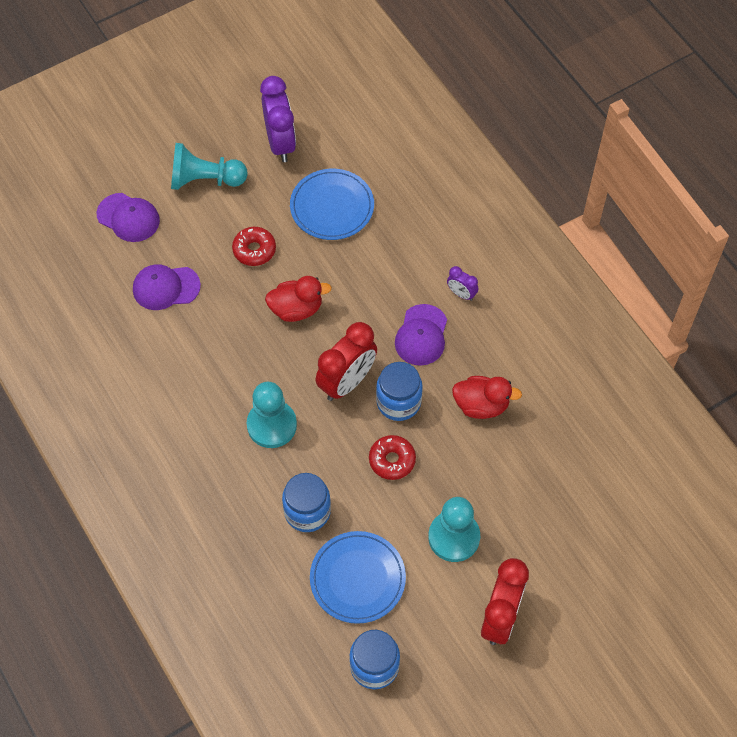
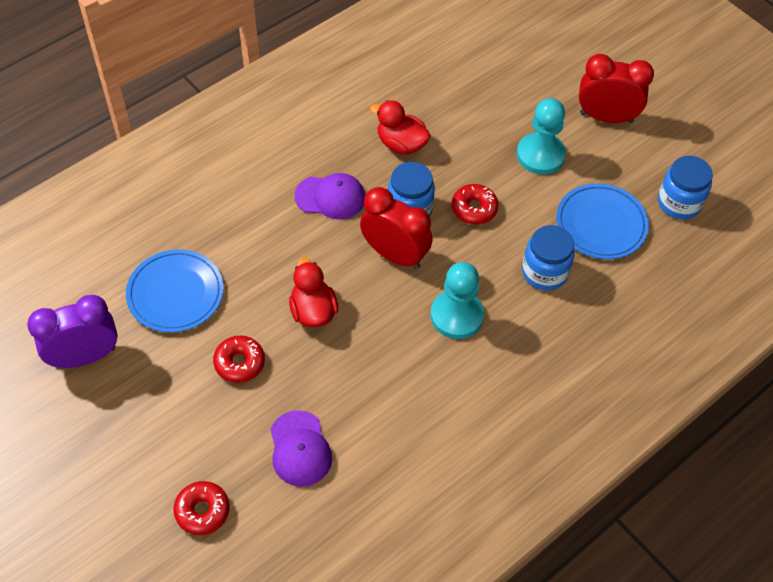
camera: 100 degrees left, 5 degrees down
(128, 218) = (202, 511): purple cap -> red donut
(205, 180) = (141, 431): turquoise pawn -> none
(461, 294) = (277, 168): purple clock -> none
(481, 405) = (401, 144): red duck -> red duck turned 60 degrees counterclockwise

